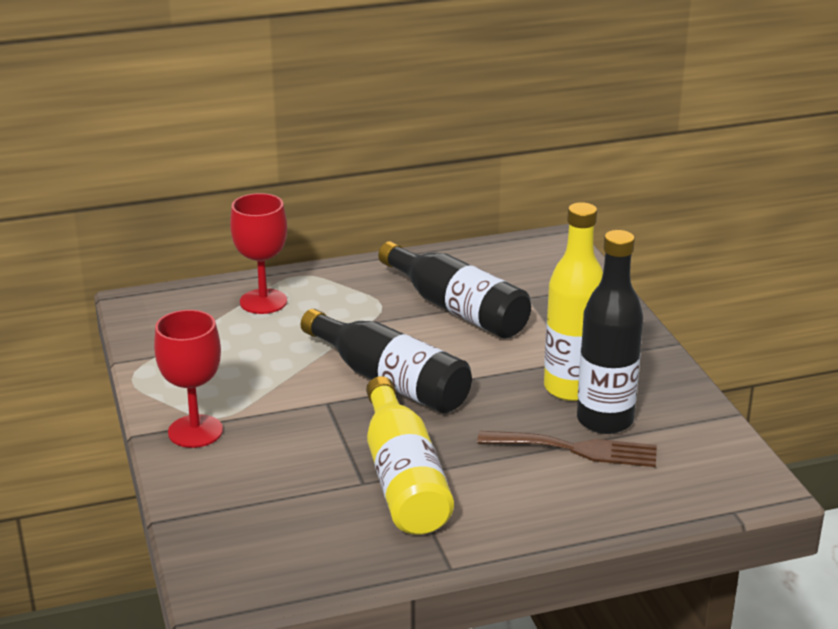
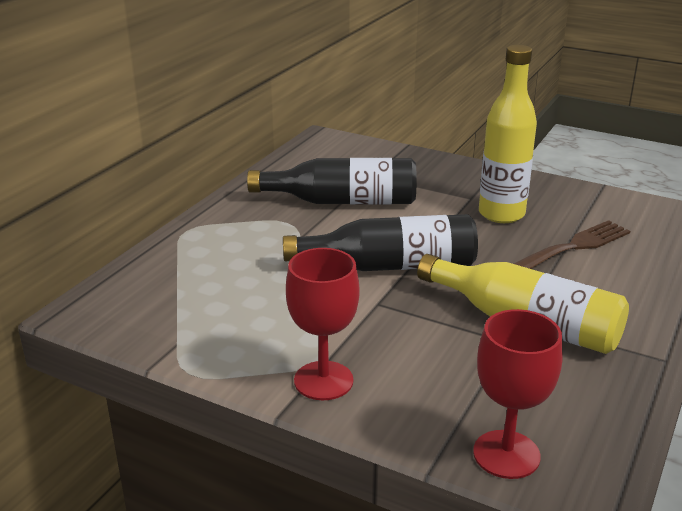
camera: 45 degrees left, 0 degrees up
(263, 301) = (193, 260): red goblet -> red goblet (506, 454)
(605, 420) = (555, 222): black bottle -> none

